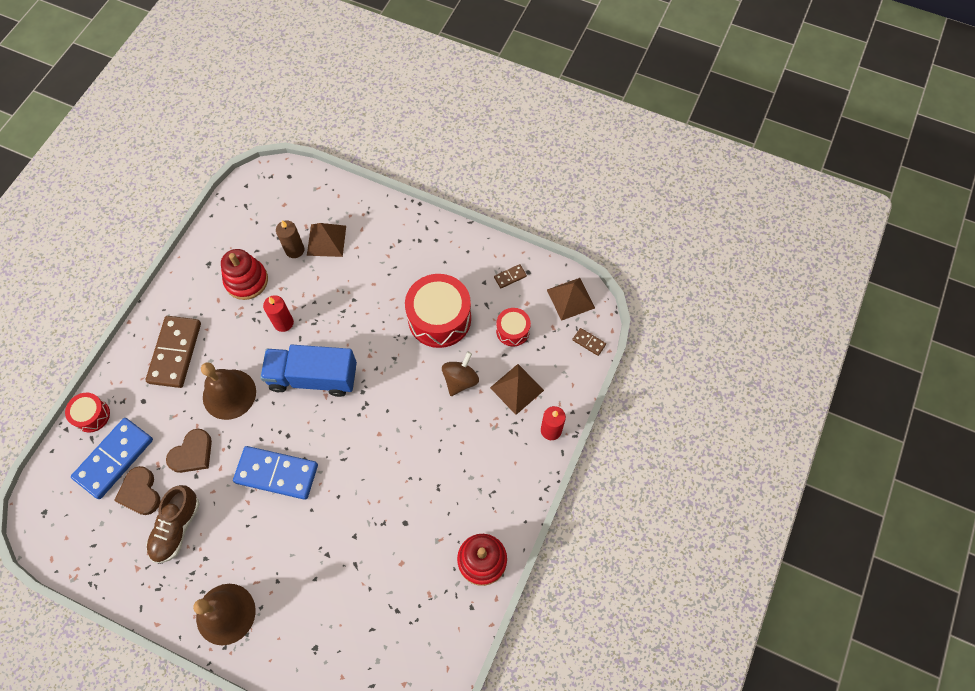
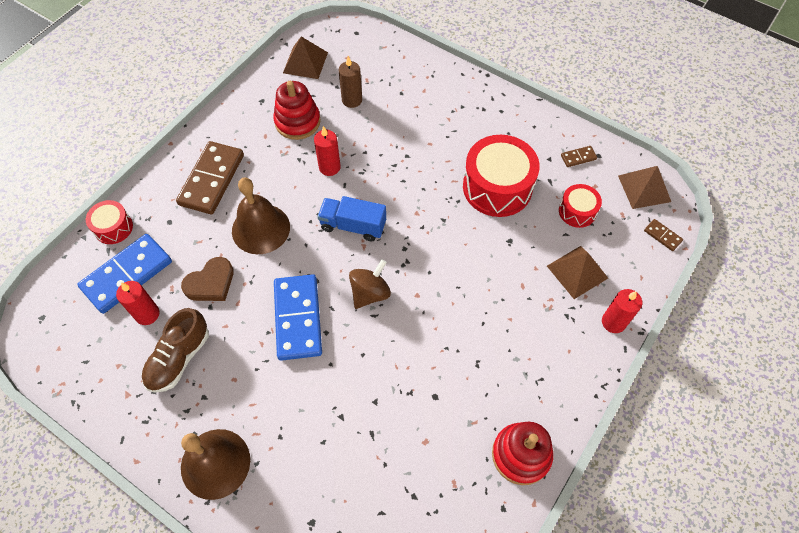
camera: 10 degrees right, 5 degrees down
(140, 492) = (147, 314): brown heart -> red candle
(276, 473) = (298, 318): blue domino -> blue domino turned 60 degrees clockwise
(313, 377) = (353, 226): blue truck -> blue truck, size x0.66
(326, 240) = (386, 95): brown pyramid -> brown pyramid (305, 62)
(460, 380) = (514, 253): brown spinning top -> brown spinning top (370, 293)

